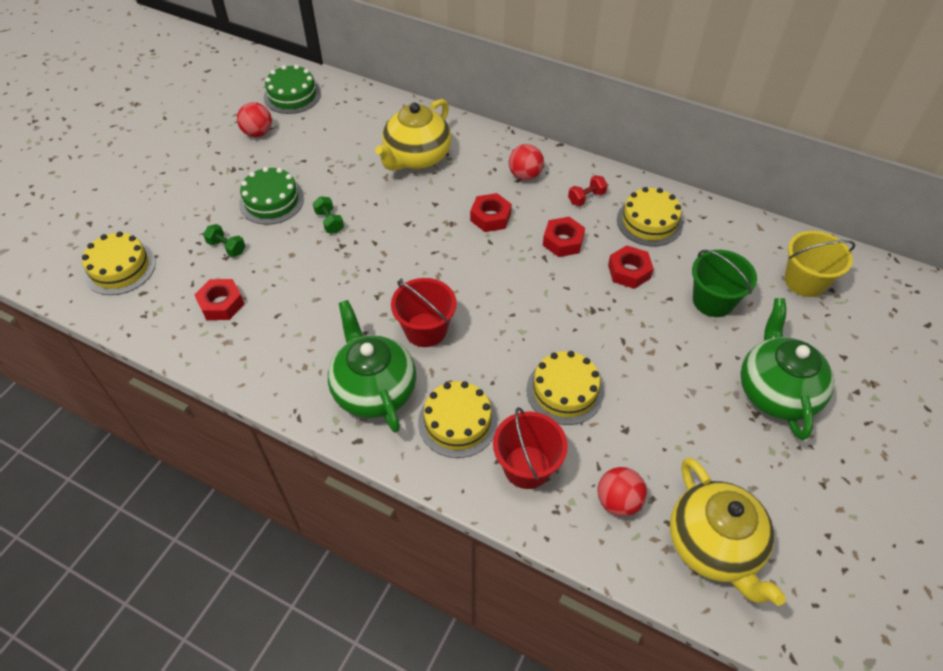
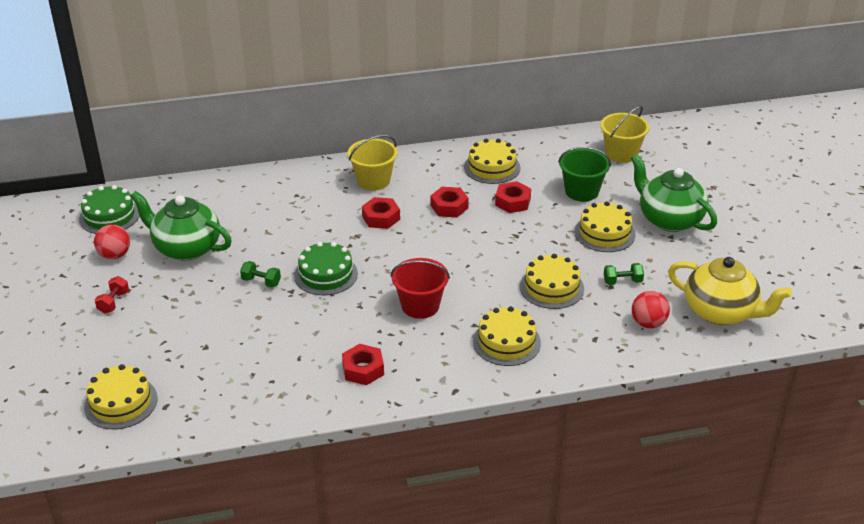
camera: 40 degrees left, 15 degrees down
(221, 304) = (244, 376): red nut -> red nut (363, 369)
(227, 247) = (197, 340): green dumbbell -> green dumbbell (622, 281)
(271, 201) = (193, 293): green cake -> green cake (326, 274)
(374, 390) = (429, 358): green teapot -> green teapot (186, 248)
(416, 158) = (276, 208): yellow teapot -> none
(525, 175) = (373, 180): red ball -> yellow bucket
(527, 467) = (577, 339): red bucket -> none
(586, 198) = (433, 173): red dumbbell -> red dumbbell (113, 302)
(686, 364) = (604, 233): none -> yellow cake

